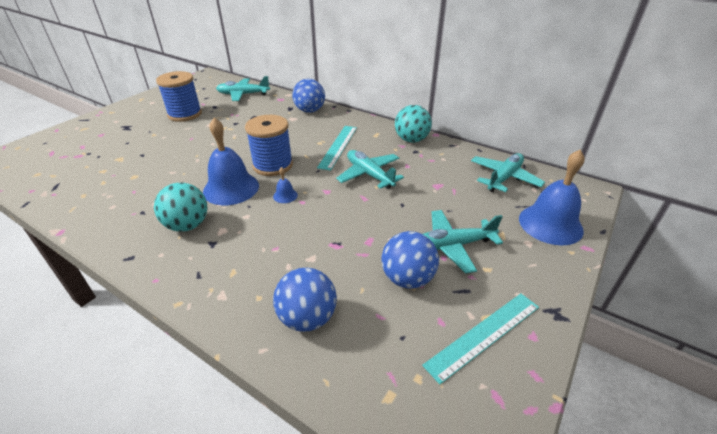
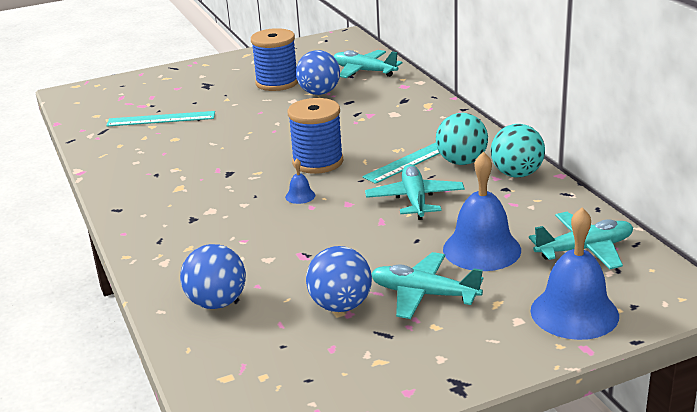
camera: 35 degrees right, 10 degrees down
(187, 225) = (185, 197): turquoise ball -> turquoise ball (461, 162)
(231, 188) = (253, 174): blue bell -> blue bell (481, 249)
(310, 111) = (425, 108): blue ball -> blue ball (319, 93)
(483, 334) = (360, 372): turquoise ruler -> turquoise ruler (161, 119)

